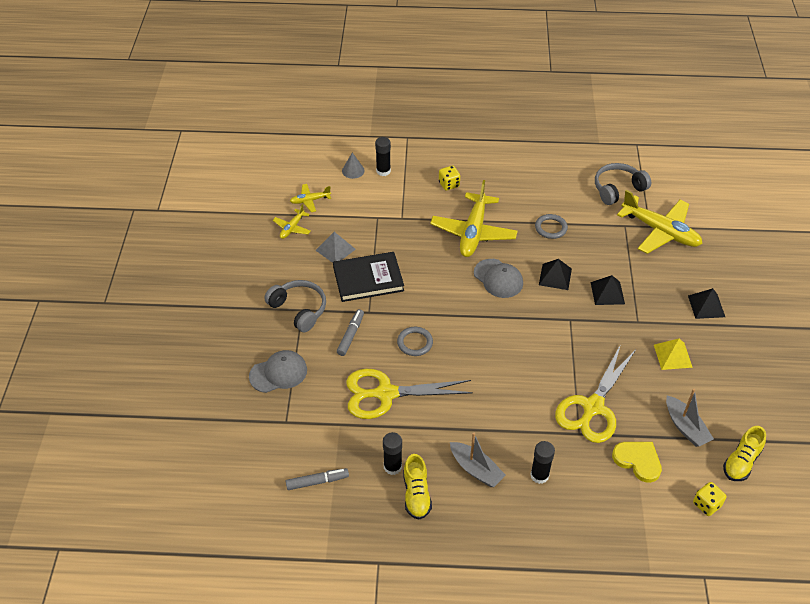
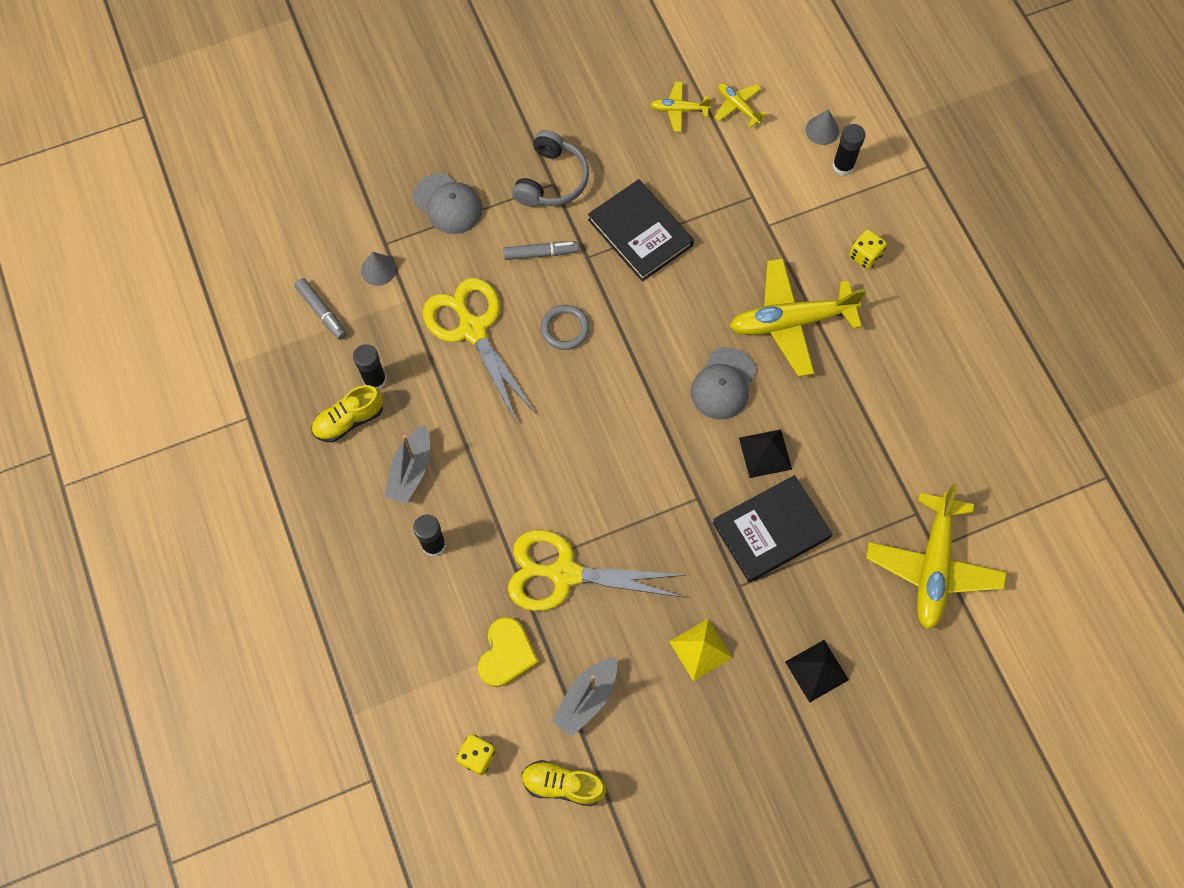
camera: 65 degrees right, 20 degrees up
(304, 433) = (378, 269): none -> grey cone
(335, 249) = (669, 174): grey pyramid -> none
(551, 228) = (855, 416): grey ring -> none
(607, 293) = (771, 530): black pyramid -> black book
(618, 189) = (989, 480): grey headphones -> none

